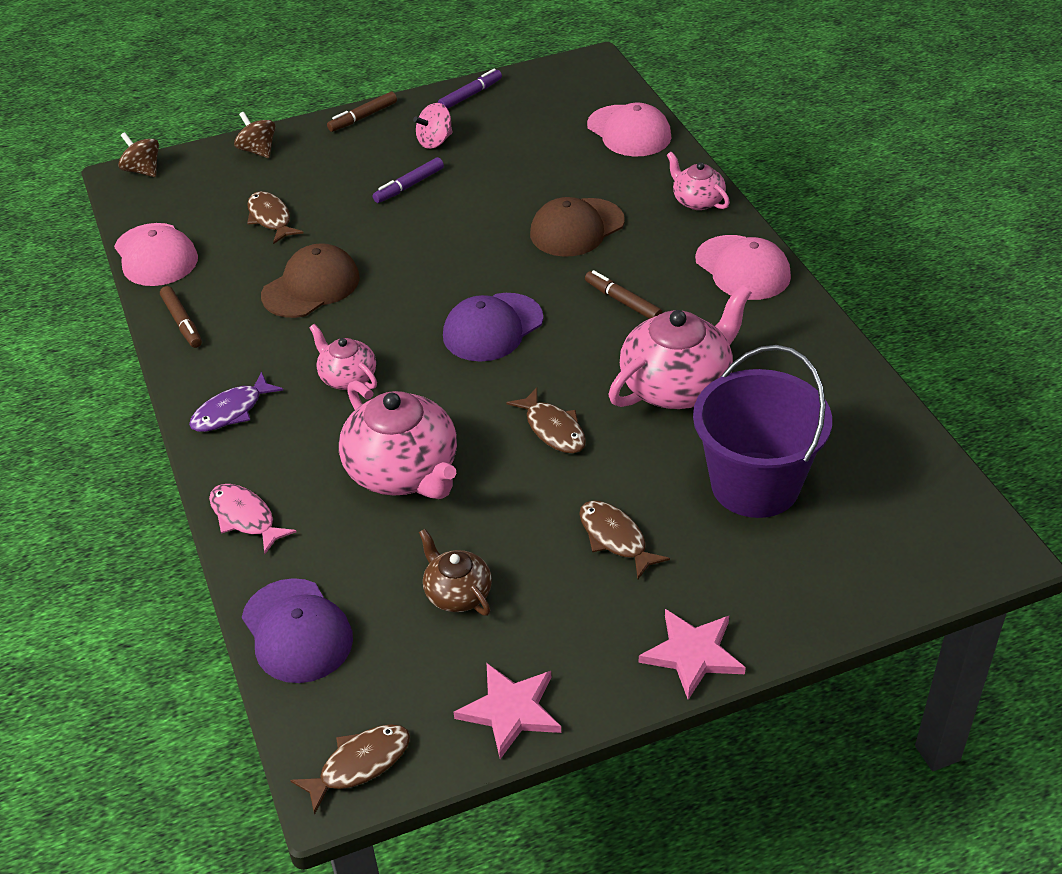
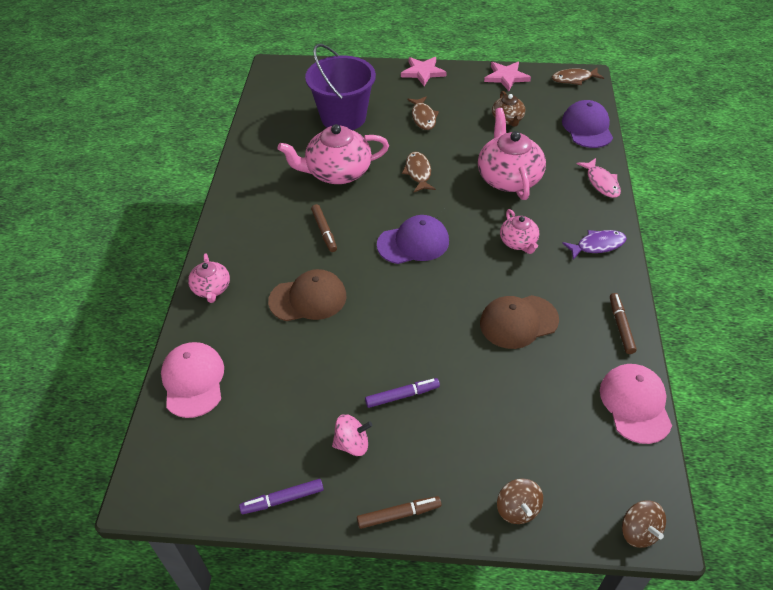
camera: 155 degrees left, 5 degrees up
(271, 218) = (529, 407): brown fish -> none
(742, 268) = (236, 226): pink cap -> none

